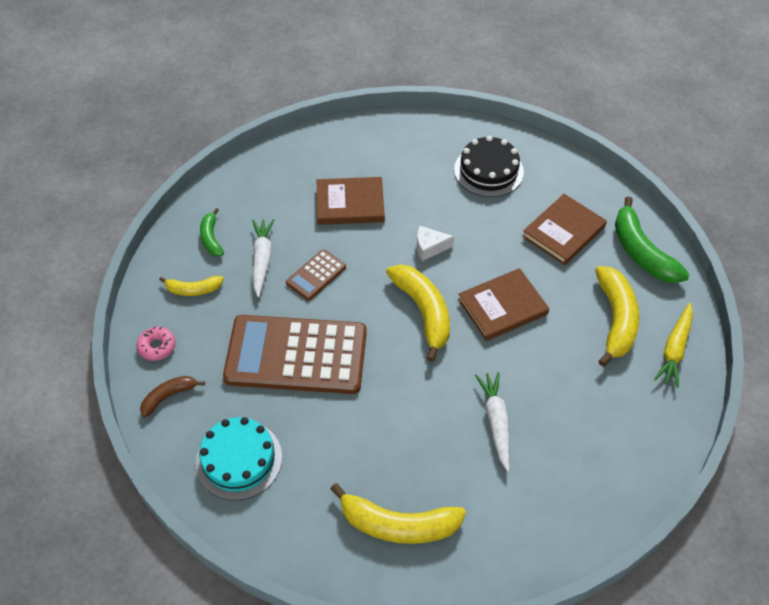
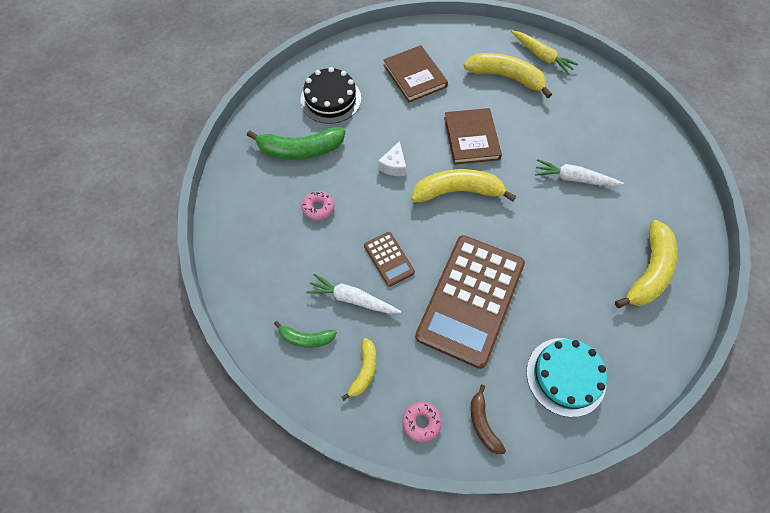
camera: 70 degrees left, 10 degrees up
(350, 203) = (318, 208): brown book -> pink donut
(641, 252) = (452, 40): green banana -> green banana (300, 150)

